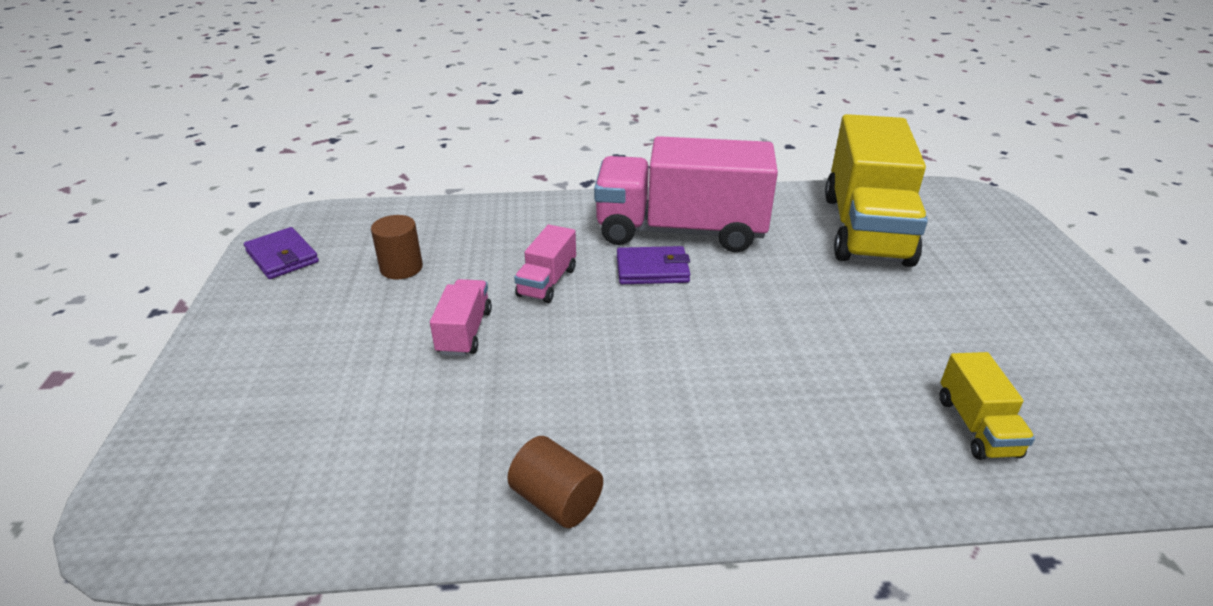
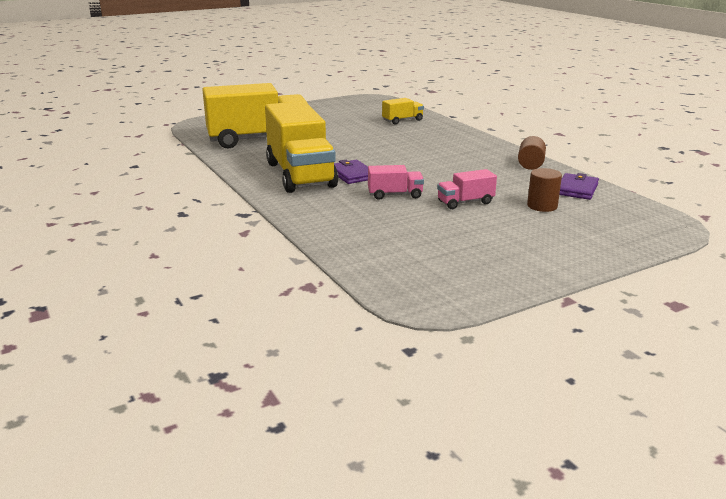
camera: 115 degrees left, 10 degrees down
(282, 257) = (471, 284): purple wallet -> purple wallet (576, 189)
(401, 268) = (431, 237): brown cylinder -> brown cylinder (542, 206)
(680, 231) = (300, 175): pink truck -> yellow truck

